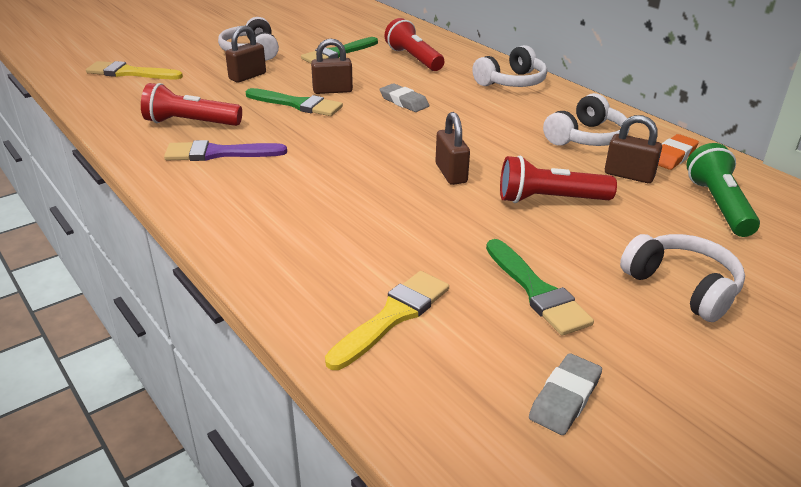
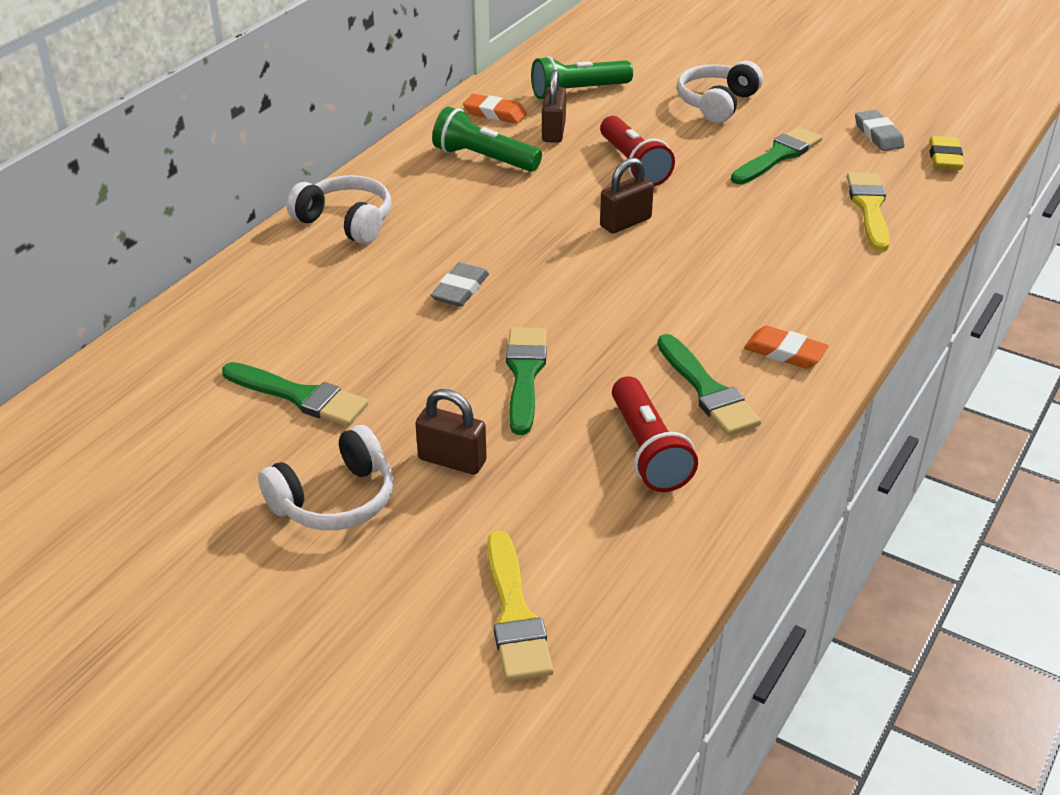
camera: 110 degrees left, 5 degrees up
(218, 153) = (707, 390): purple brush -> green brush
(224, 193) = (785, 352): none -> orange eraser
(332, 90) = (458, 358): brown padlock -> none
(393, 316) = (869, 208): yellow brush -> yellow brush turned 75 degrees clockwise
(413, 59) = (293, 315): red flashlight -> none
(476, 440) = (944, 158): none -> yellow eraser
(565, 398) = (878, 135): grey eraser -> grey eraser turned 60 degrees clockwise
(586, 137) = (483, 159): white headphones -> green flashlight

